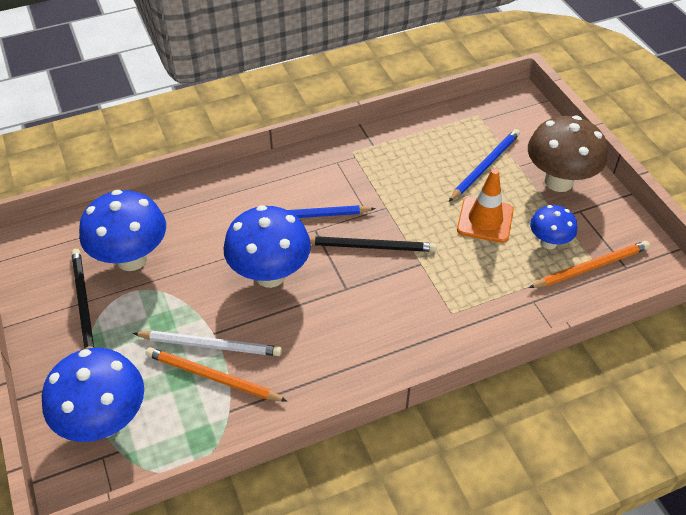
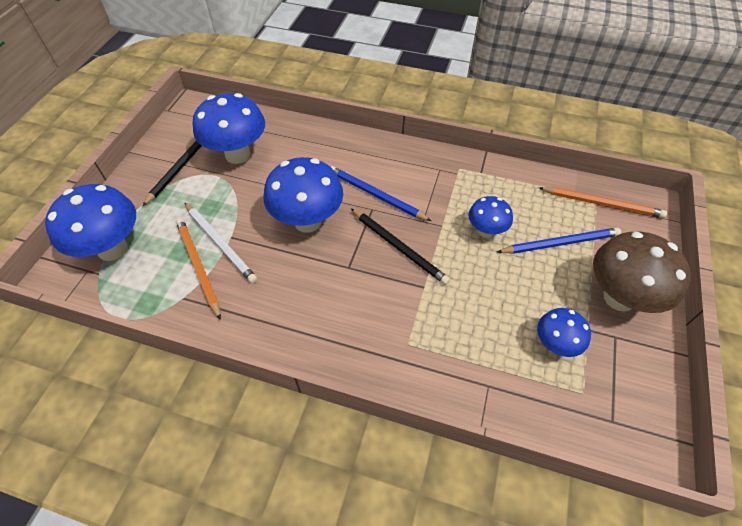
camera: 40 degrees right, 5 degrees up
(423, 191) = (486, 231): none -> blue mushroom
(485, 220) = (515, 287): orange traffic cone -> none
(591, 267) = (575, 395): orange pencil -> orange pencil (602, 204)

